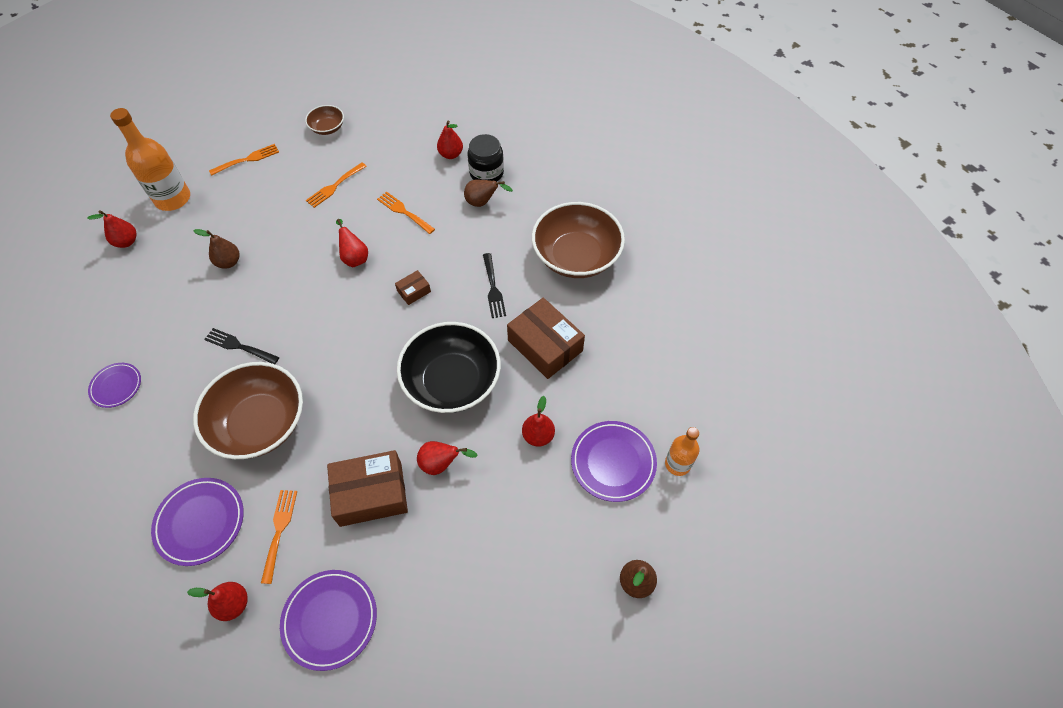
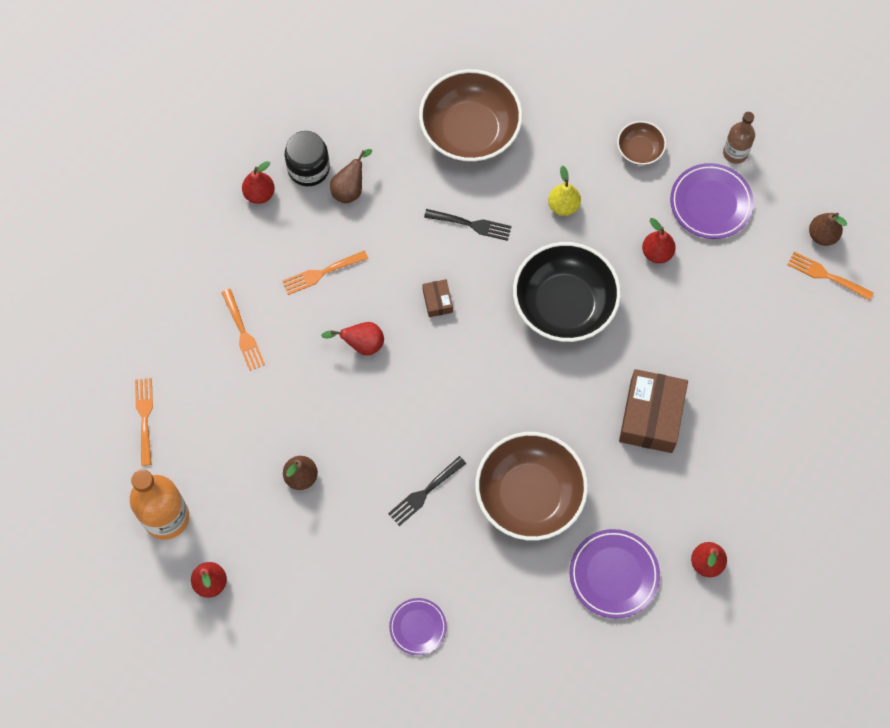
camera: 65 degrees left, 10 degrees up
(279, 530) = (653, 506): orange fork -> orange fork (826, 275)
(327, 128) = (139, 312): brown bowl -> brown bowl (639, 150)
(330, 620) = (754, 486): purple plate -> none
(441, 464) = (648, 346): red pear -> none
(545, 345) = (563, 206): brown box -> yellow pear
(677, 464) = (735, 153): orange bottle -> brown bottle

